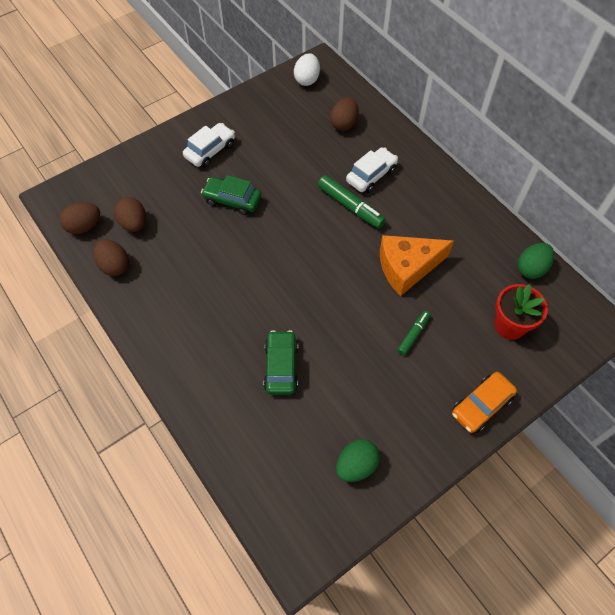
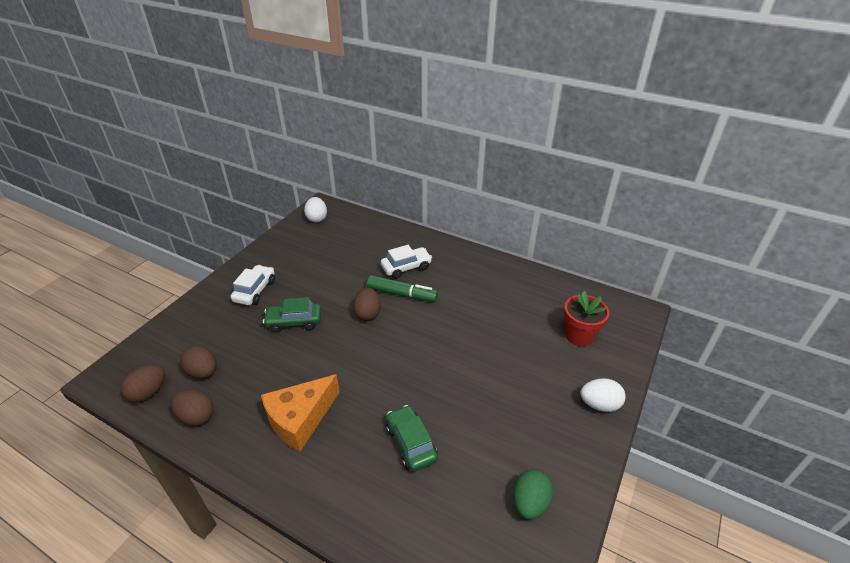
camera: 25 degrees left, 20 degrees down
(344, 124) = (364, 239): brown egg -> brown egg (368, 314)
(371, 175) = (406, 267): white car -> white car turned 45 degrees clockwise
(407, 267) = (474, 322): orange cheese -> orange cheese (300, 419)
(413, 335) = (510, 371): green marker -> none
(481, 406) = (599, 404): orange car -> white egg
(531, 268) = (567, 291): green egg -> none

